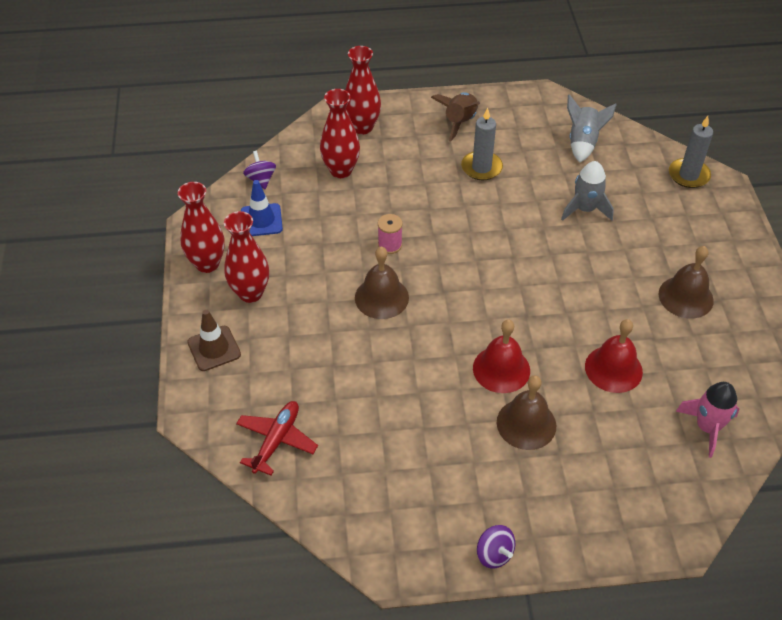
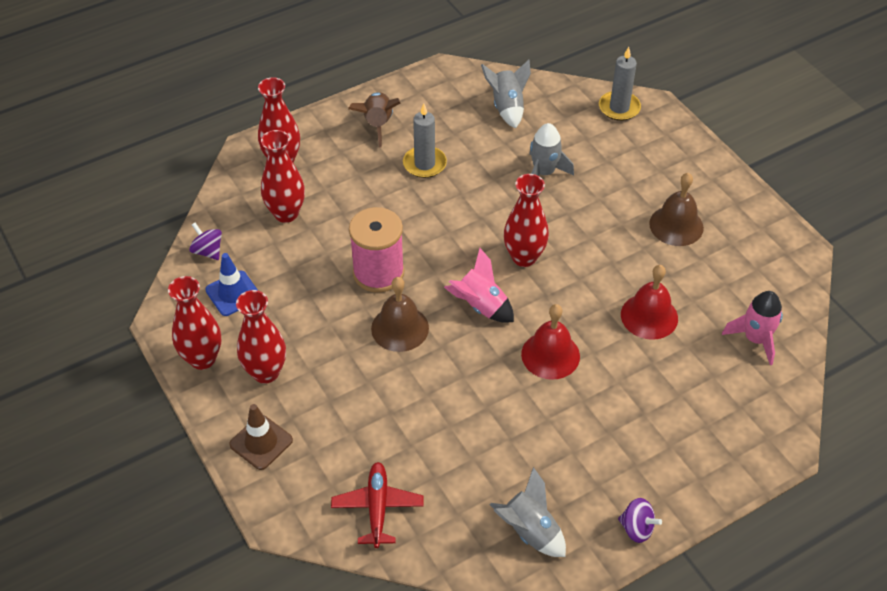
camera: 25 degrees left, 0 degrees up
(390, 245) = (378, 273): pink spool -> pink spool, size x1.99
(395, 515) = (529, 531): none -> grey rocket
(462, 304) = (481, 306): none -> pink rocket
(525, 276) = (524, 257): none -> red vase
(526, 424) = (600, 397): brown bell -> none

